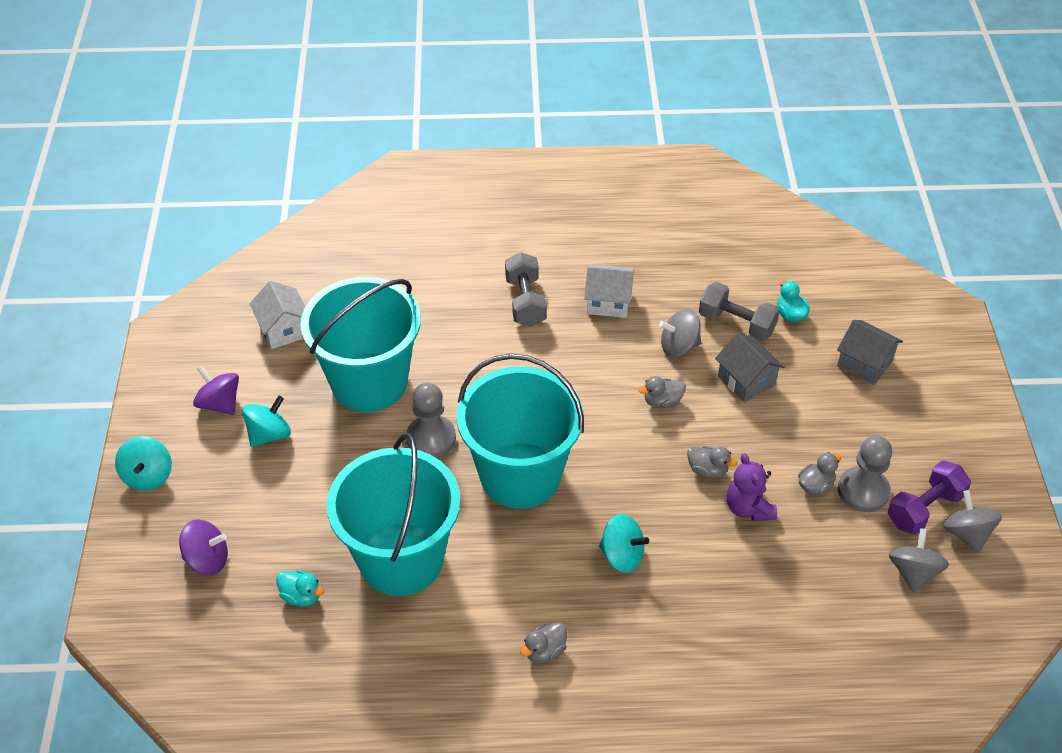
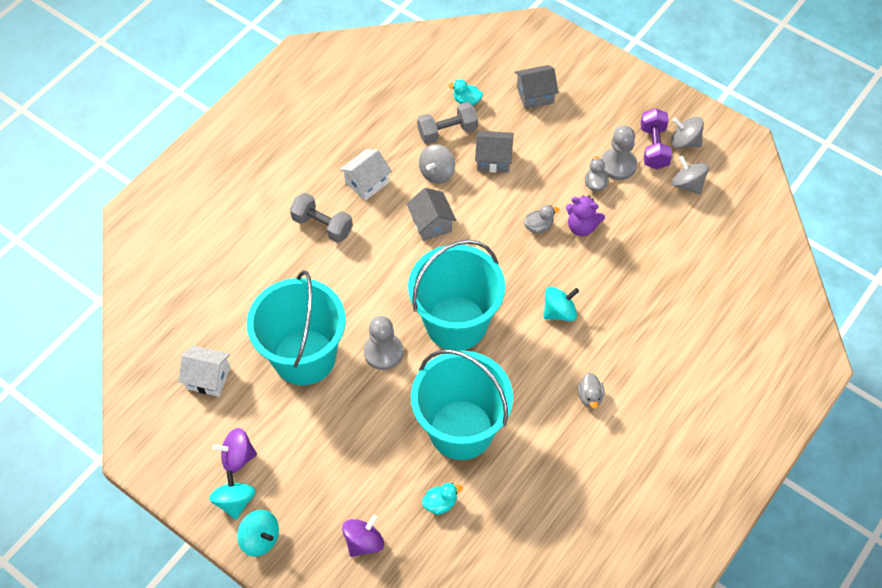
camera: 50 degrees left, 10 degrees up
(269, 434) = (293, 443): turquoise spinning top -> turquoise spinning top (235, 501)
(615, 381) = (431, 224): none -> grey house
(662, 402) = (470, 212): grey duck -> none

